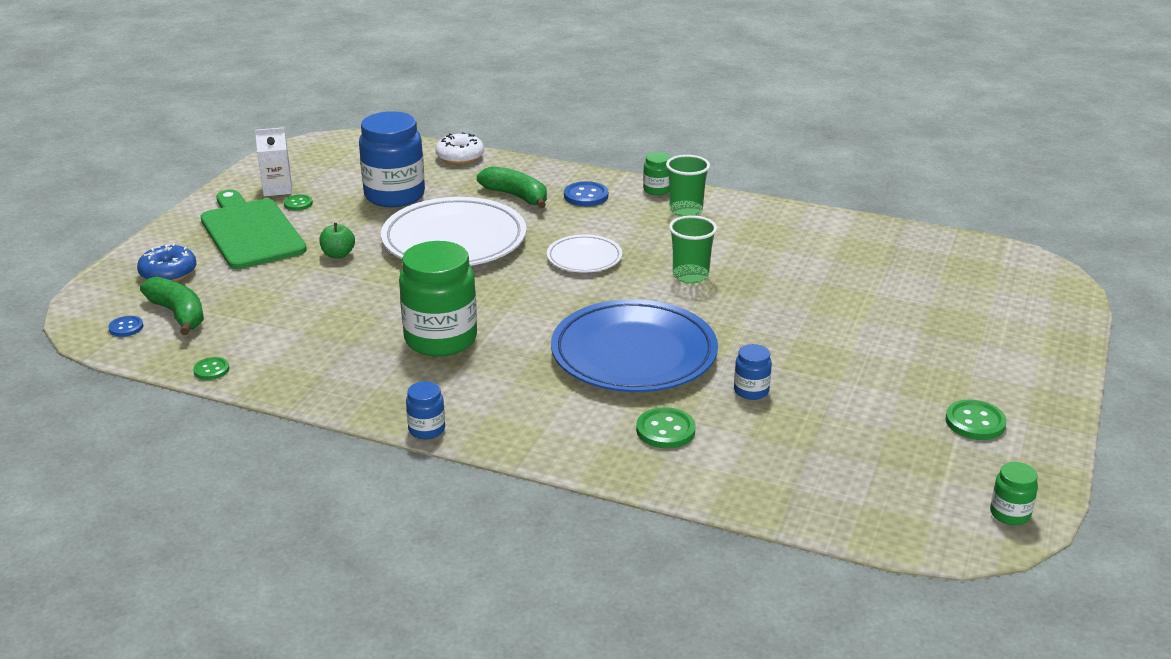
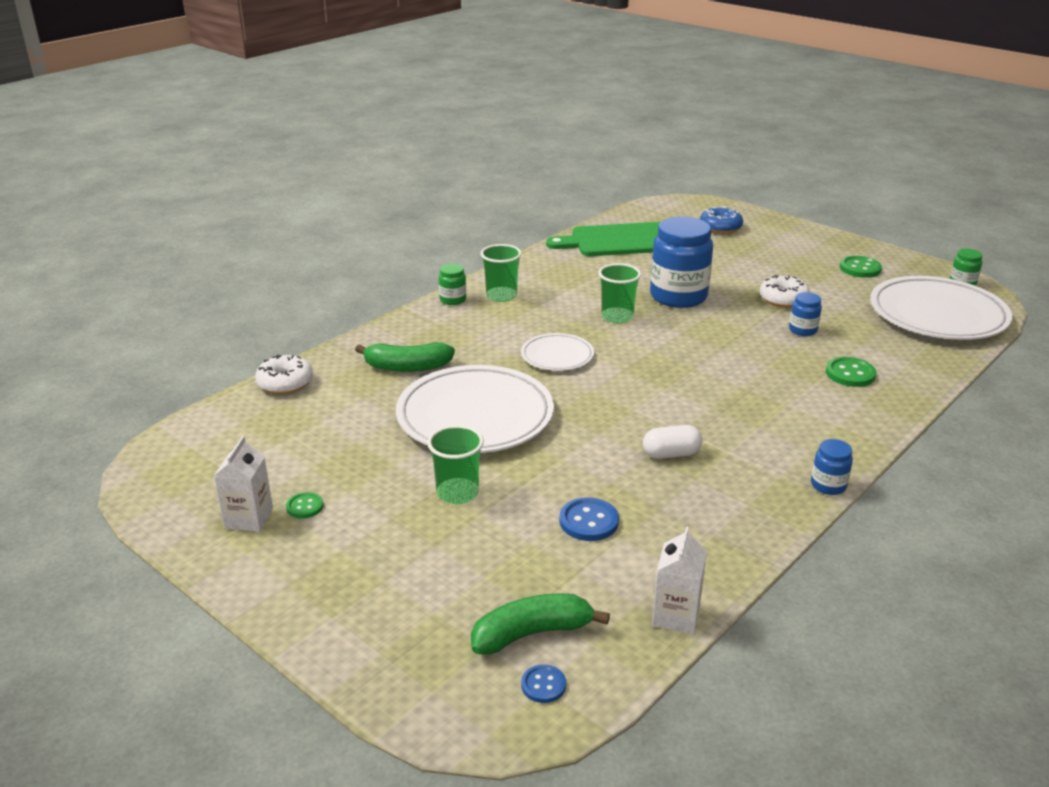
camera: 70 degrees left, 0 degrees up
(168, 273) = (416, 635): blue donut -> blue donut (720, 227)
(211, 370) = (676, 615): green button -> white carton
(250, 231) = (351, 552): green cutting board -> green cutting board (619, 241)
(338, 255) = (457, 493): green apple -> green cup
(394, 195) = (342, 437): blue jar -> blue jar (678, 296)
(441, 339) = (671, 454): green jar -> white capsule
(516, 196) = (407, 367): green banana -> green banana turned 150 degrees counterclockwise
(586, 196) = (436, 333): blue button -> blue button (589, 521)
(634, 354) = (733, 365): blue plate -> none
(823, 371) = (783, 299): none -> white donut
(883, 492) = (937, 315): none -> white plate

